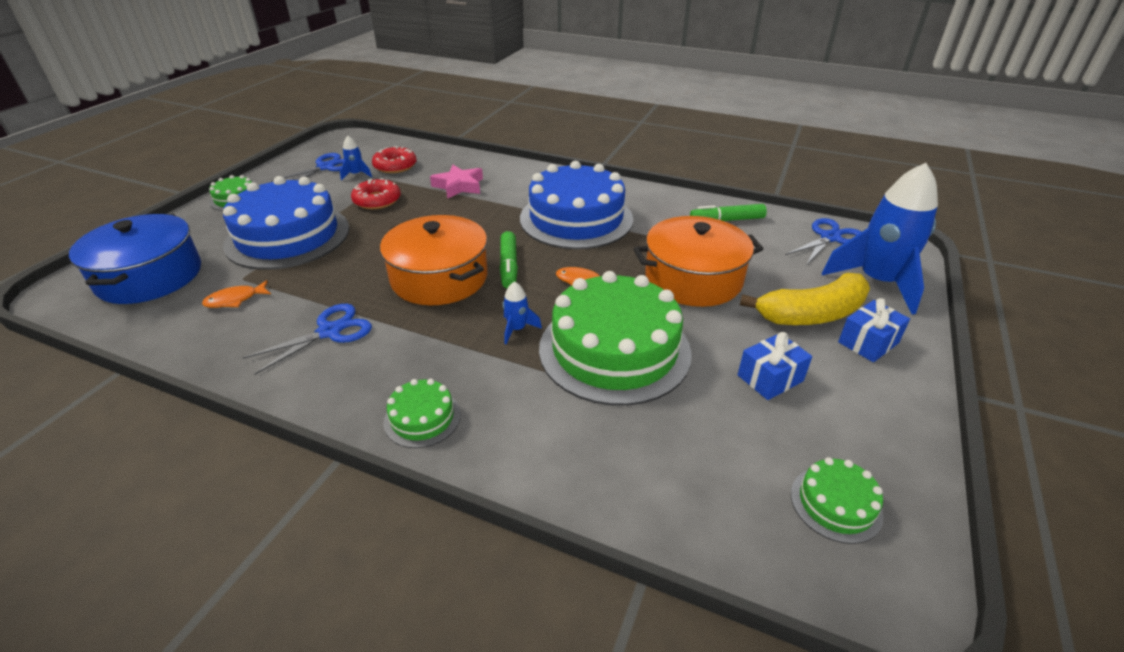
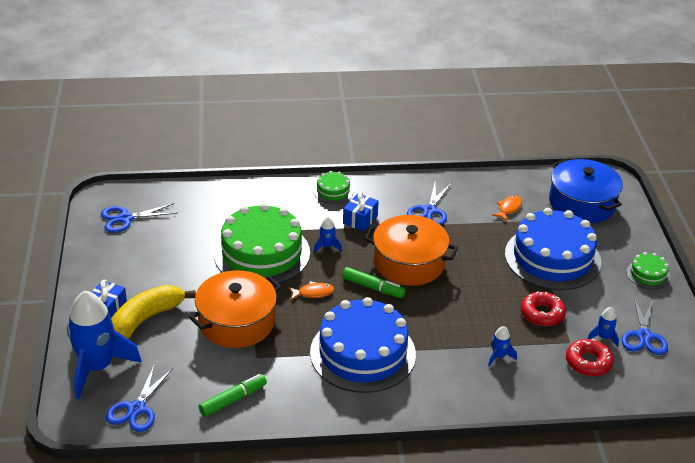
camera: 150 degrees right, 0 degrees up
(459, 186) = (498, 356): pink star -> blue rocket
(509, 266) = (373, 288): green marker -> green marker turned 150 degrees clockwise
(770, 378) = (165, 266): blue gift -> blue gift (360, 219)
(835, 504) = (125, 218): green cake -> blue scissors

